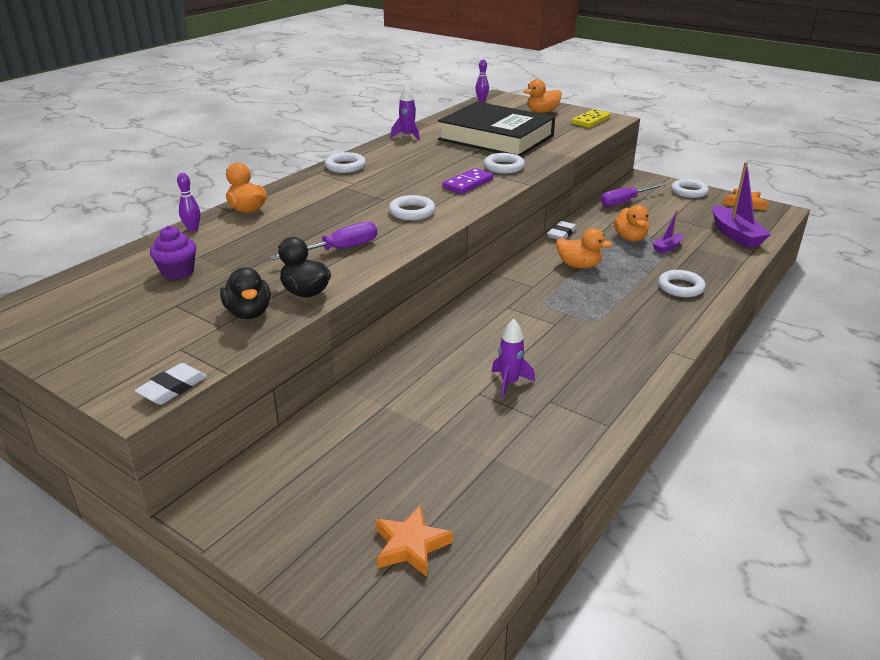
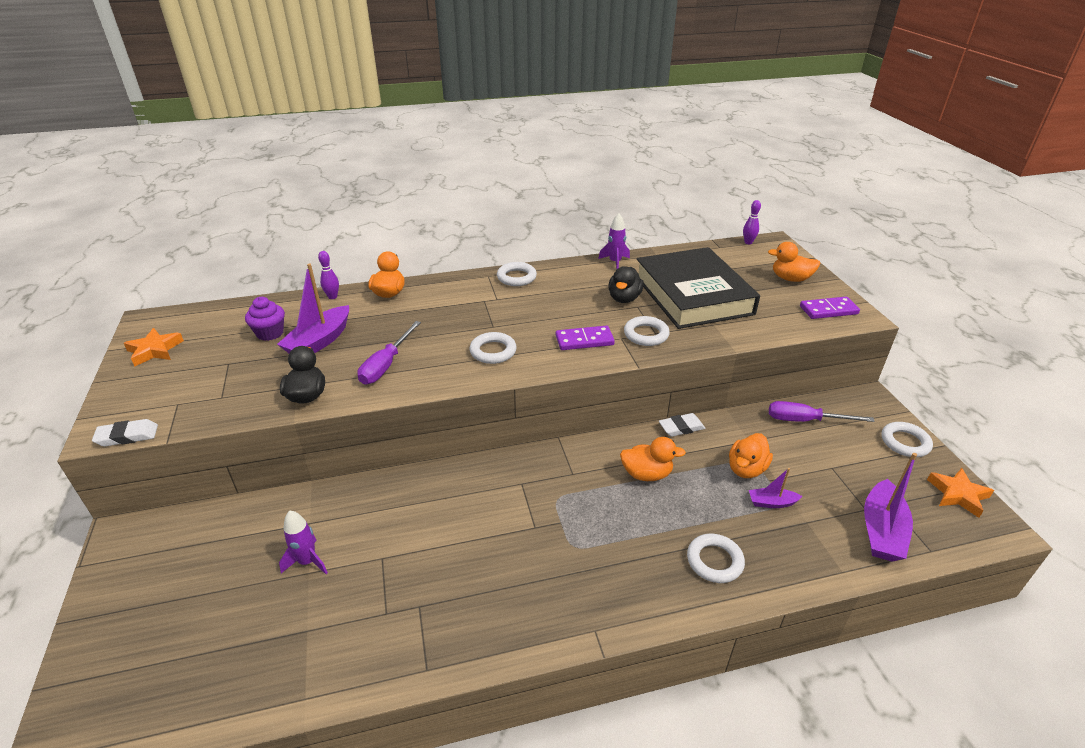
camera: 40 degrees right, 5 degrees up
(243, 259) = (319, 341): none -> purple boat
(249, 313) = (251, 395): black duck -> black duck (624, 298)
(338, 250) = (386, 365): purple screwdriver -> purple screwdriver turned 105 degrees clockwise
(410, 545) = (160, 662): orange star -> orange star (154, 350)
(509, 383) = (415, 564): purple rocket -> purple rocket (307, 561)
(579, 265) = (646, 474): orange duck -> orange duck turned 60 degrees counterclockwise
(590, 121) = (828, 310): yellow domino -> purple domino

